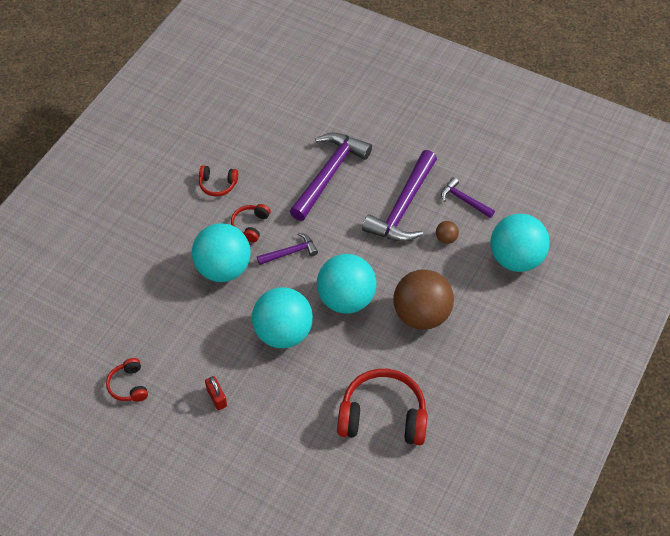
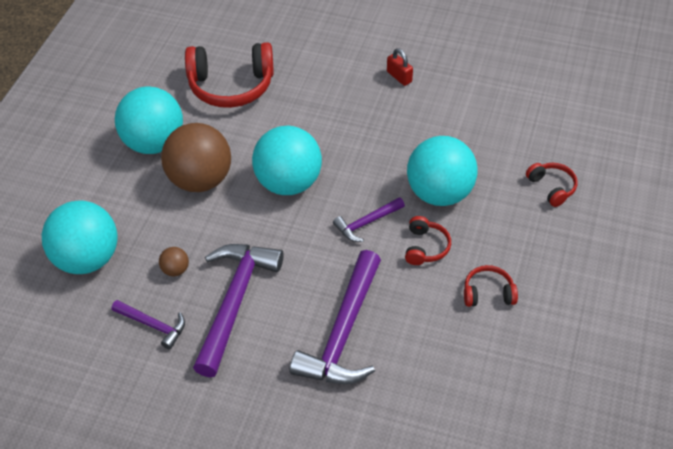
camera: 170 degrees right, 5 degrees down
(129, 385) = (489, 74): red headphones -> red headphones (552, 187)
(283, 332) = (350, 140): turquoise ball -> turquoise ball (154, 143)

